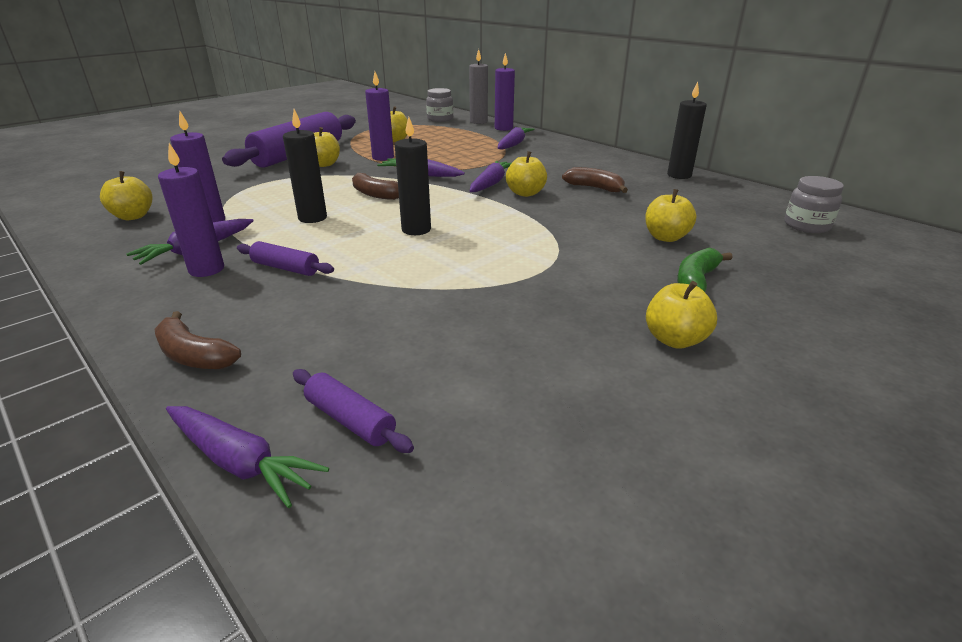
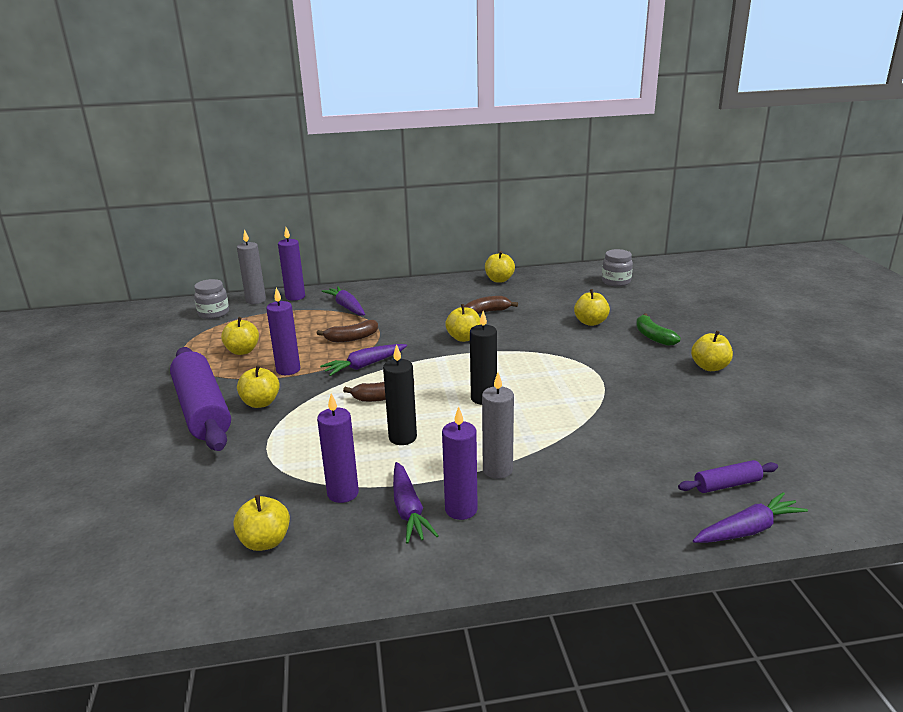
camera: 55 degrees left, 5 degrees down
(194, 355) = (611, 533): brown banana -> brown banana (351, 338)
(286, 268) = (497, 470): purple rolling pin -> grey candle
(491, 183) = (426, 343): purple carrot -> none
(679, 175) = (499, 280): black candle -> yellow apple

